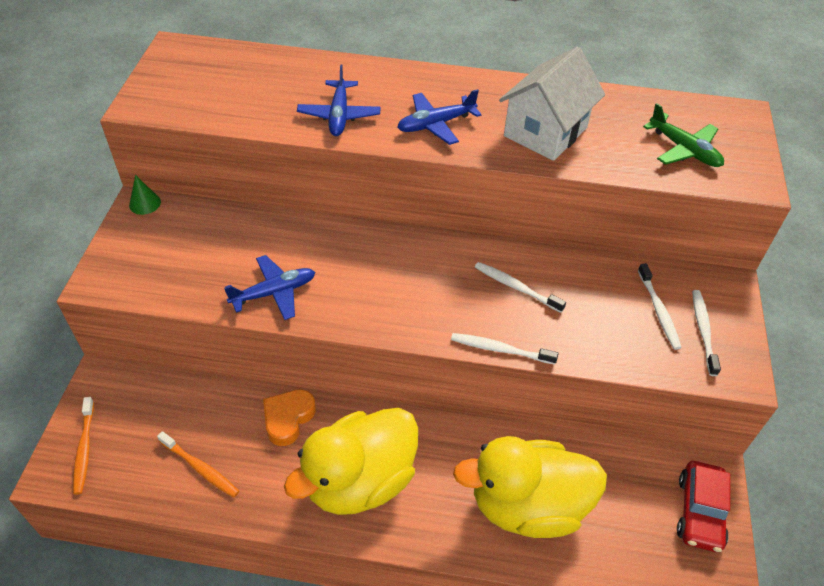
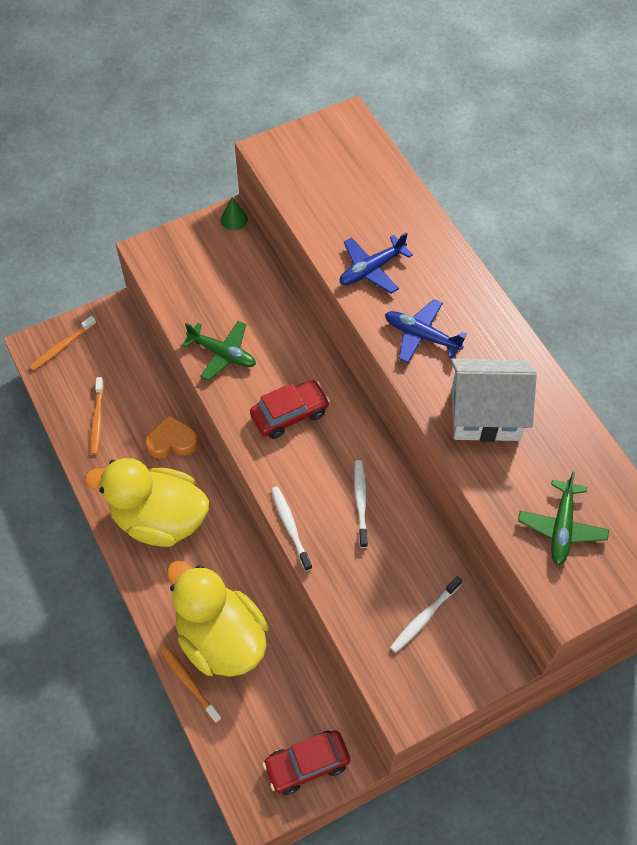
camera: 55 degrees right, 10 degrees up
(274, 292) = (223, 354): blue plane -> green plane
(385, 283) = (290, 414): none -> red car
(555, 562) = (189, 683): none -> orange toothbrush
(703, 331) = (430, 662): white toothbrush -> none

